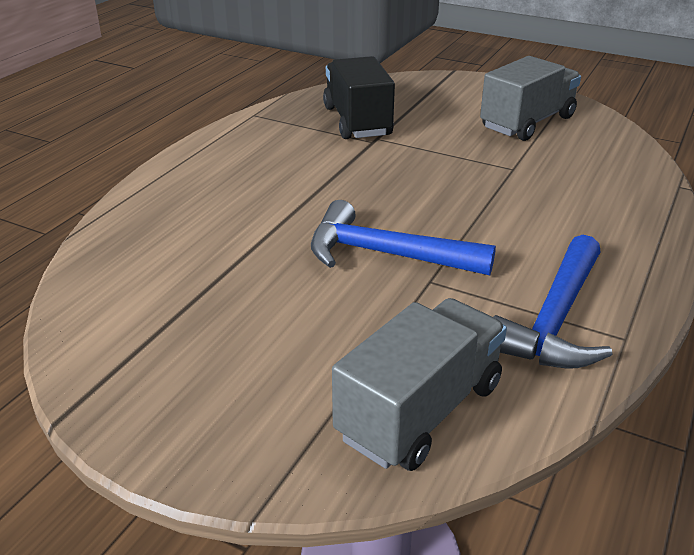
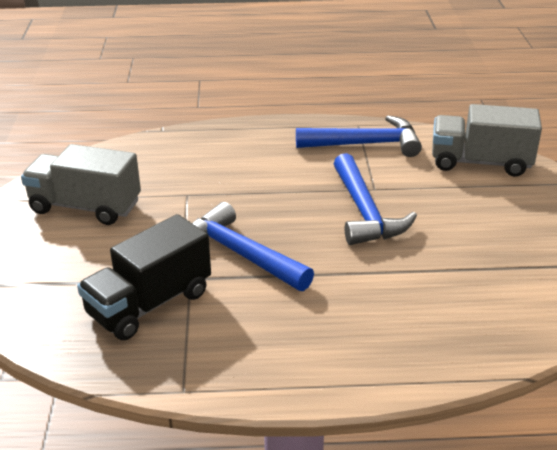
camera: 120 degrees left, 0 degrees up
(383, 168) = (240, 254): none -> blue hammer

